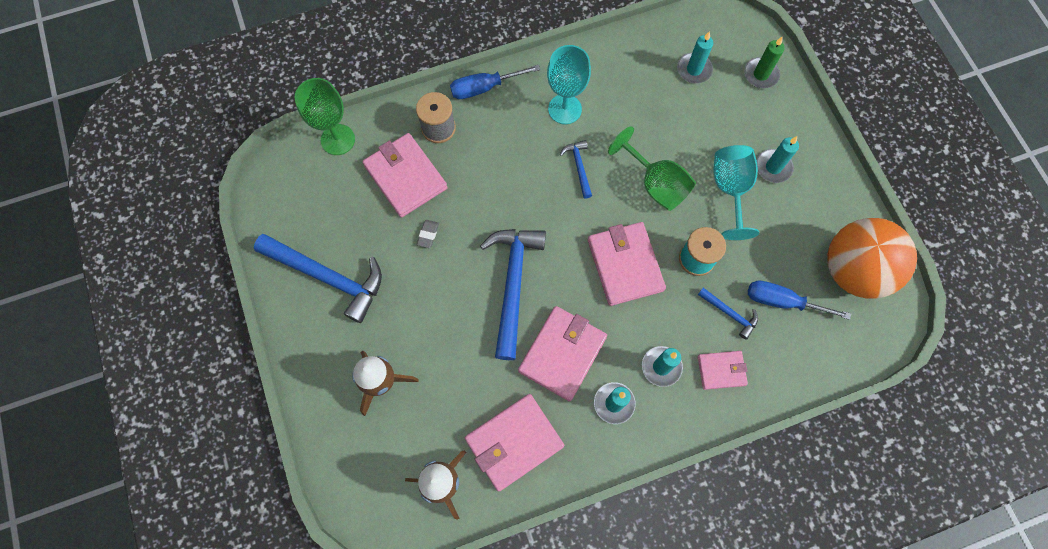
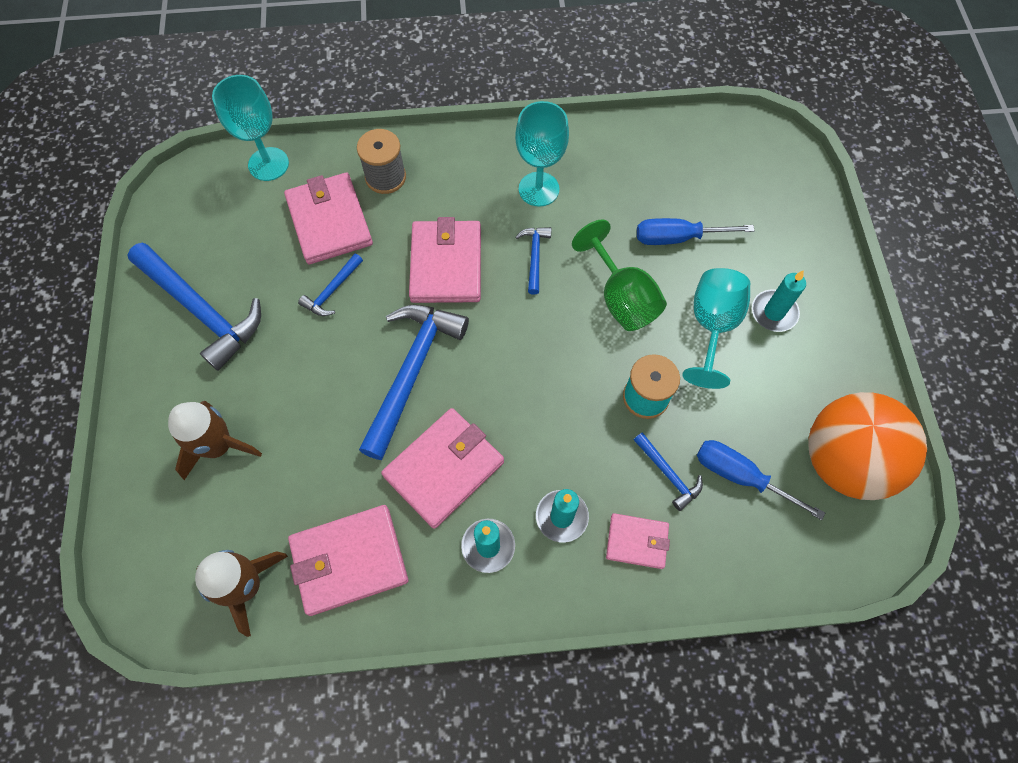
camera: 15 degrees right, 5 degrees down
(338, 139) = (268, 164): green goblet -> turquoise goblet
(428, 234) = (332, 291): grey eraser -> blue hammer
(485, 87) = (453, 145): blue screwdriver -> blue screwdriver (678, 238)
(625, 265) = (554, 383): pink wallet -> pink wallet (446, 265)
(694, 69) = (707, 179): turquoise candle -> none
(760, 74) = (788, 202): green candle -> none

